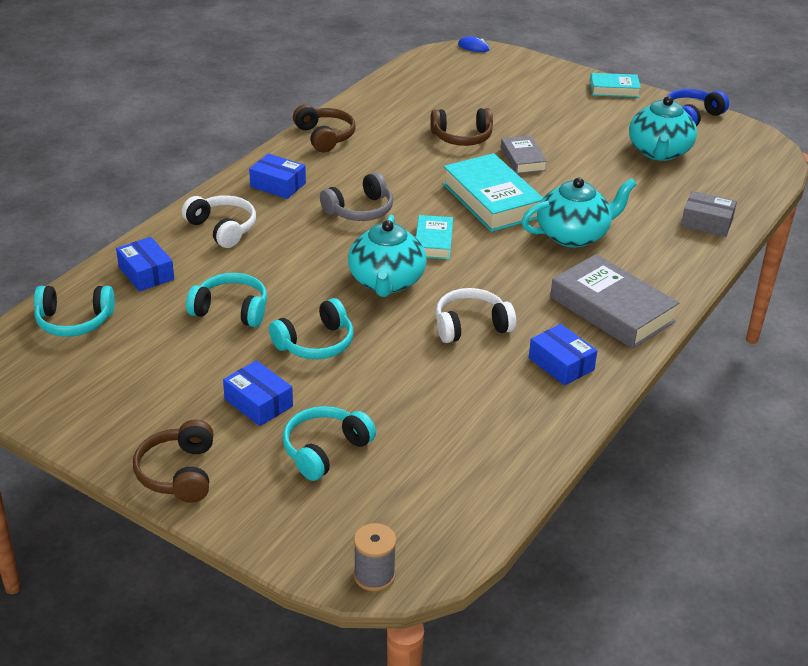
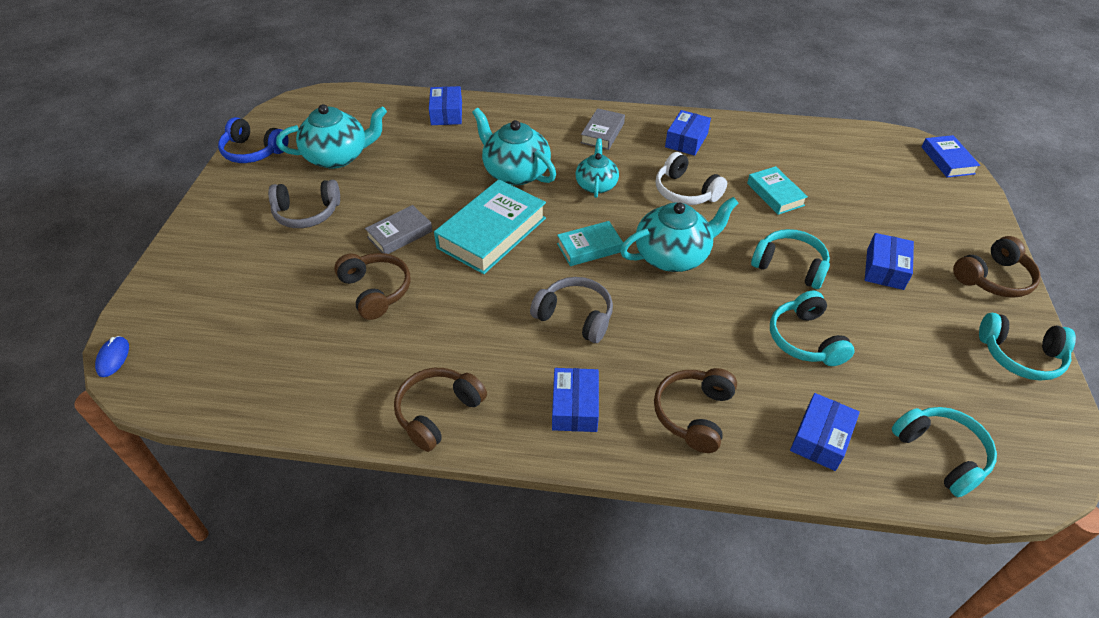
camera: 115 degrees left, 10 degrees up
(222, 228) = (693, 414): white headphones -> brown headphones
(325, 450) = (886, 216): turquoise headphones -> turquoise headphones (1020, 356)
(374, 575) = (947, 160): grey spool -> blue book
(521, 275) = (596, 185): none -> turquoise teapot
(581, 126) = (307, 213): none -> grey headphones
(612, 309) = (602, 133): grey book -> grey book, size x0.56
(614, 89) = (208, 210): turquoise book -> turquoise book (775, 194)
(706, 223) = (446, 113): grey box -> blue box

